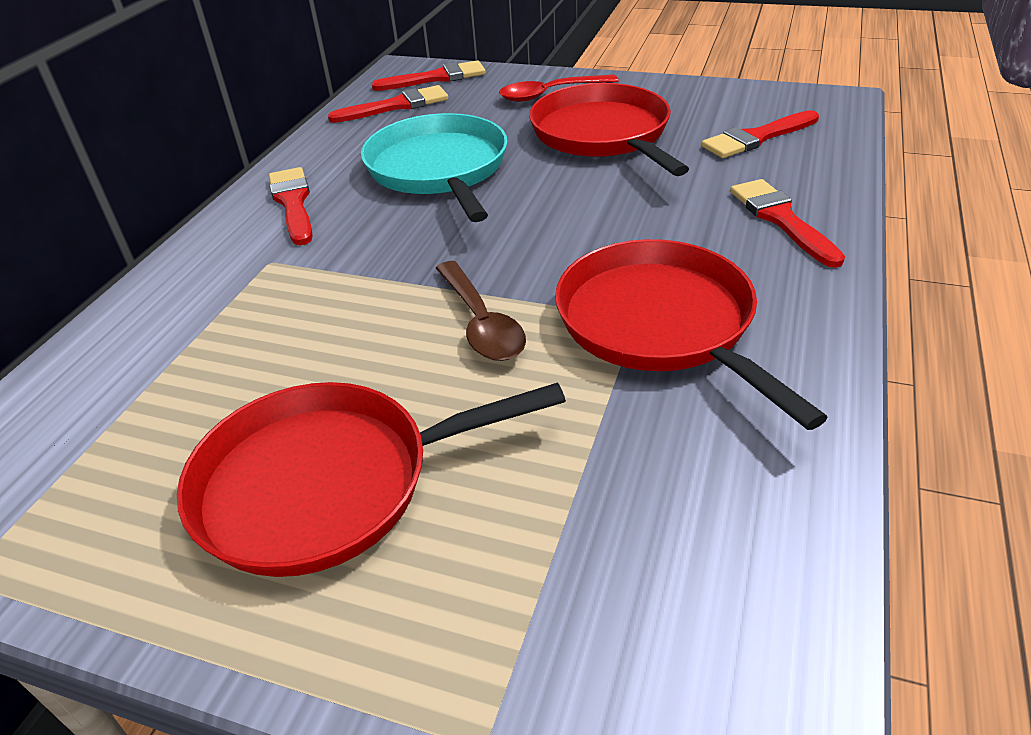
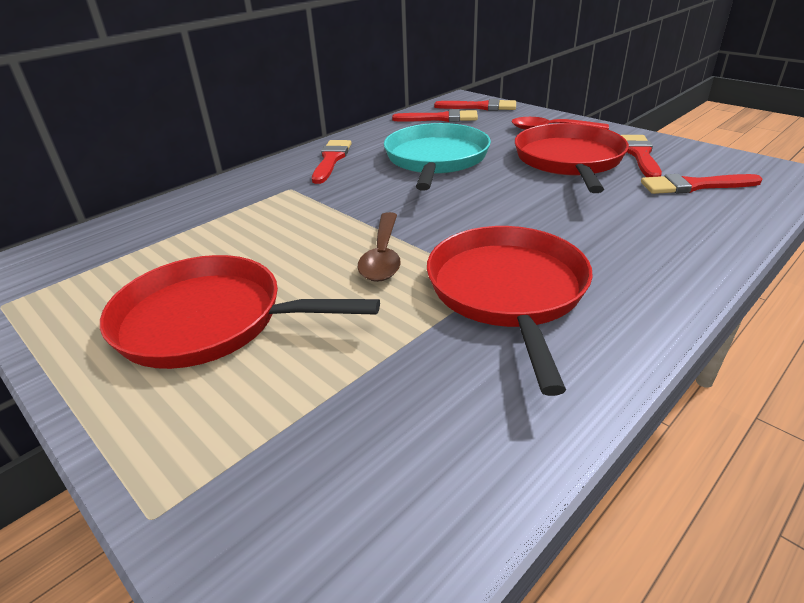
camera: 25 degrees right, 5 degrees down
(781, 219) = (668, 246): red brush -> red brush (640, 155)

